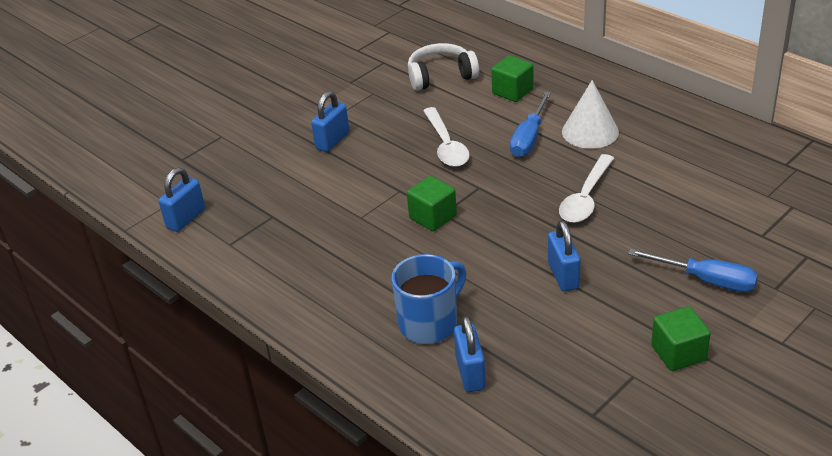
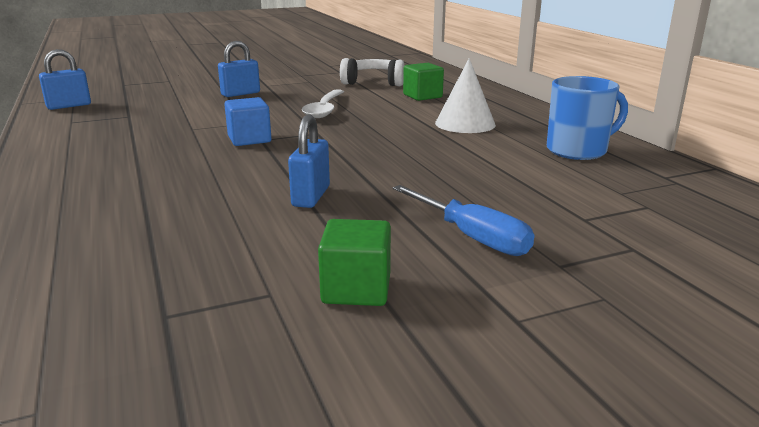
camera: 20 degrees right, 15 degrees down
(430, 323) = (129, 196): blue mug -> blue mug (578, 150)
(433, 217) = (249, 139): green cube -> blue cube
(470, 373) = (100, 239): blue padlock -> none
(529, 138) = (402, 118): blue screwdriver -> none
(586, 198) = (408, 156): white spoon -> none

